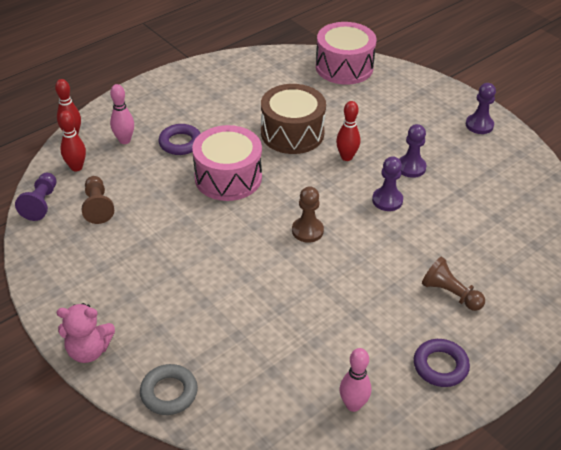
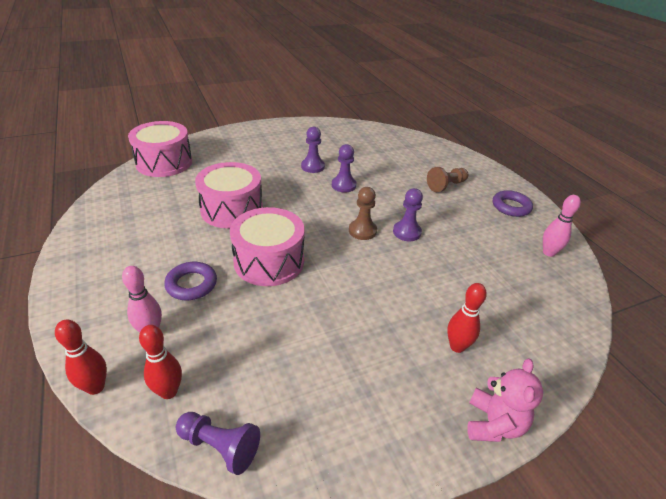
camera: 75 degrees left, 5 degrees down
(97, 207) = (259, 379): brown pawn -> none
(169, 393) = (547, 361): grey ring -> none
(292, 133) = (232, 209): brown drum -> pink drum
(346, 157) = (283, 190): red bowling pin -> red bowling pin (457, 346)
(479, 125) = (284, 130): purple pawn -> purple pawn (406, 232)

